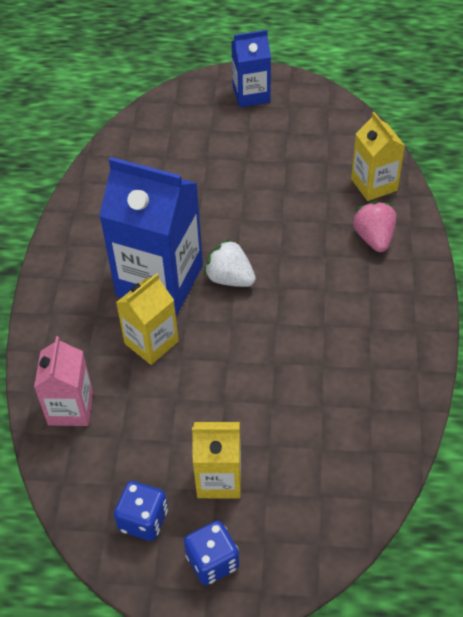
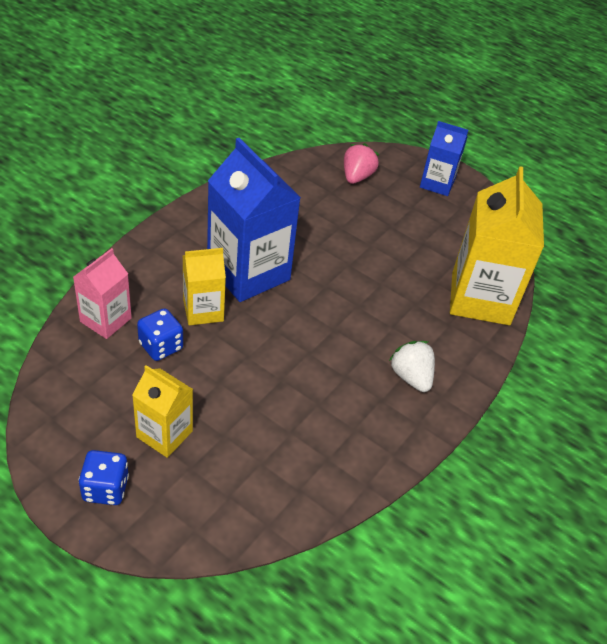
camera: 25 degrees right, 5 degrees down
(143, 520) = (84, 427): blue dice -> blue dice (161, 346)
(230, 278) = (302, 300): white strawberry -> white strawberry (411, 377)
(374, 184) = (480, 298): yellow carton -> yellow carton, size x1.81
(374, 238) = (444, 337): pink strawberry -> pink strawberry (357, 177)

